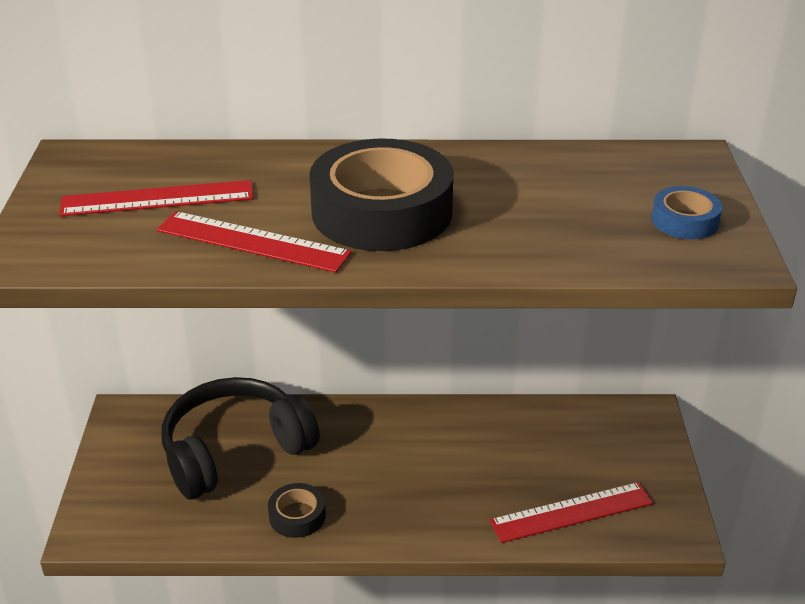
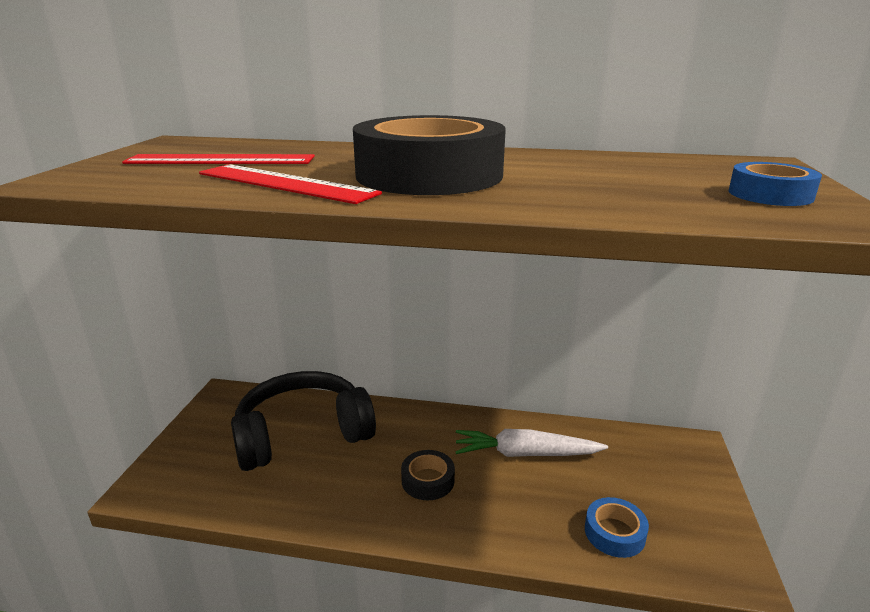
camera: 10 degrees right, 10 degrees down
(297, 516) = (337, 499): black tape -> black tape (428, 480)
(478, 444) = (525, 454): none -> white carrot
(571, 512) = (614, 533): red ruler -> blue tape

